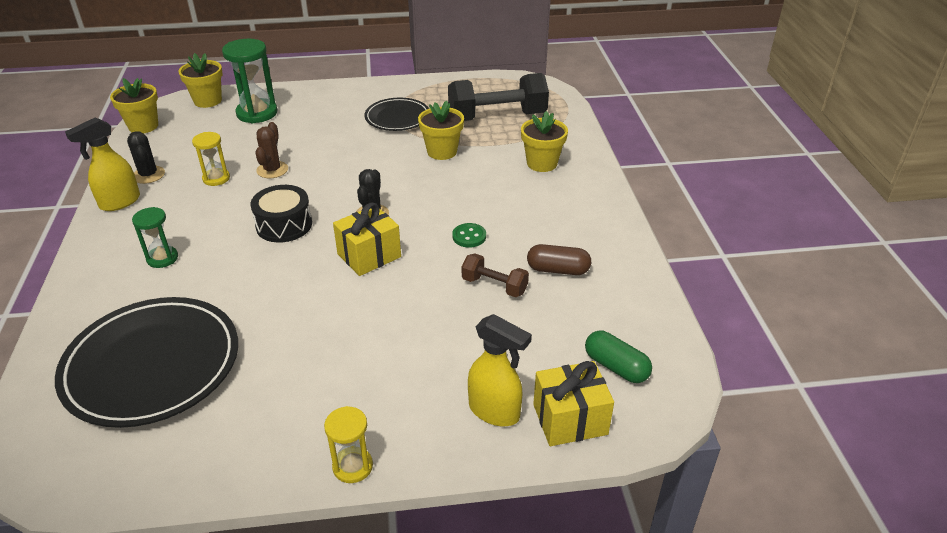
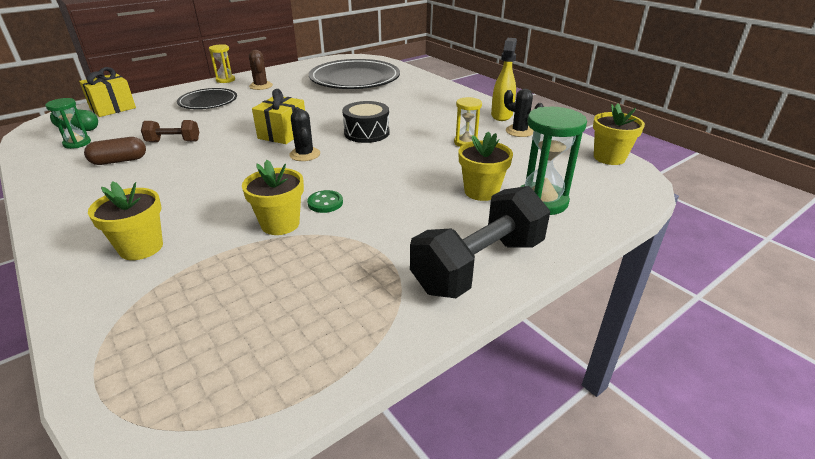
camera: 150 degrees right, 5 degrees down
(162, 258) = (418, 103): green hourglass -> green hourglass (77, 143)
(207, 101) = (617, 197): yellow flower pot -> yellow flower pot (481, 191)
(272, 170) = (432, 159): brown cactus -> brown cactus (261, 86)
(397, 118) = (375, 250): black plate -> black plate (208, 102)
(469, 236) = (207, 162): green button -> green button (325, 203)
(495, 411) = (158, 102): yellow spray bottle -> none
(497, 117) = (228, 302): black dumbbell -> black dumbbell (479, 265)

